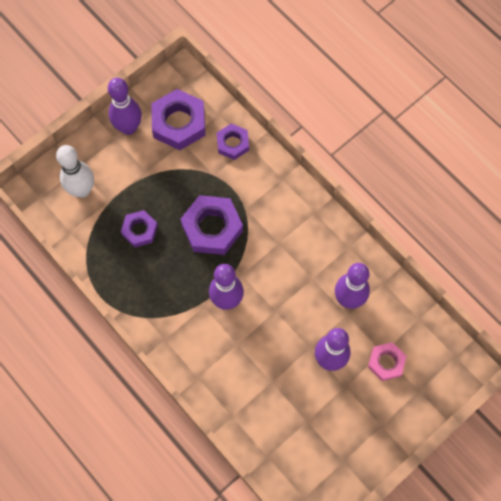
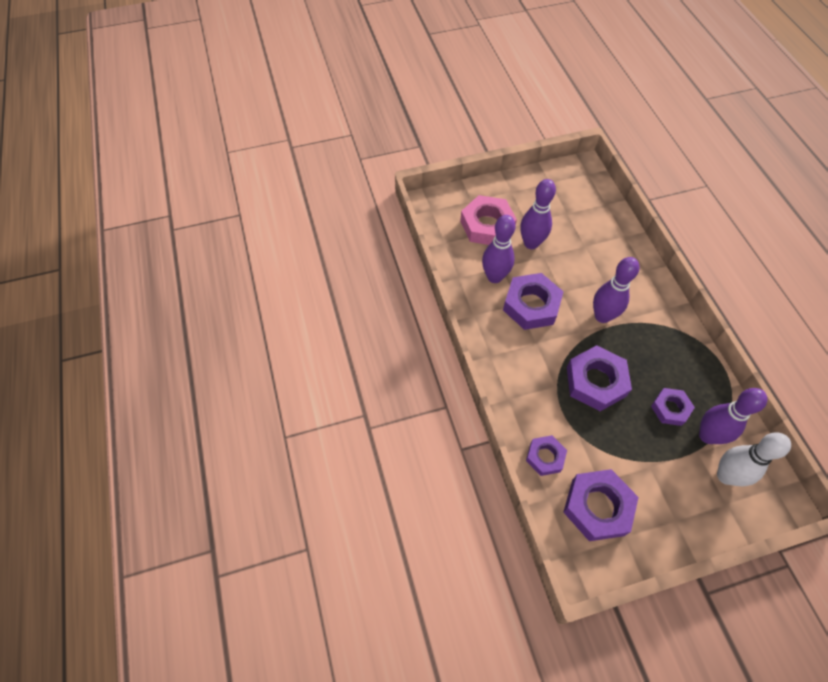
camera: 155 degrees left, 10 degrees down
(128, 127) = (658, 527): purple bowling pin -> purple bowling pin (707, 435)
(299, 282) = (531, 305): none -> purple nut
(386, 362) = (487, 225): pink nut -> pink nut, size x1.68

